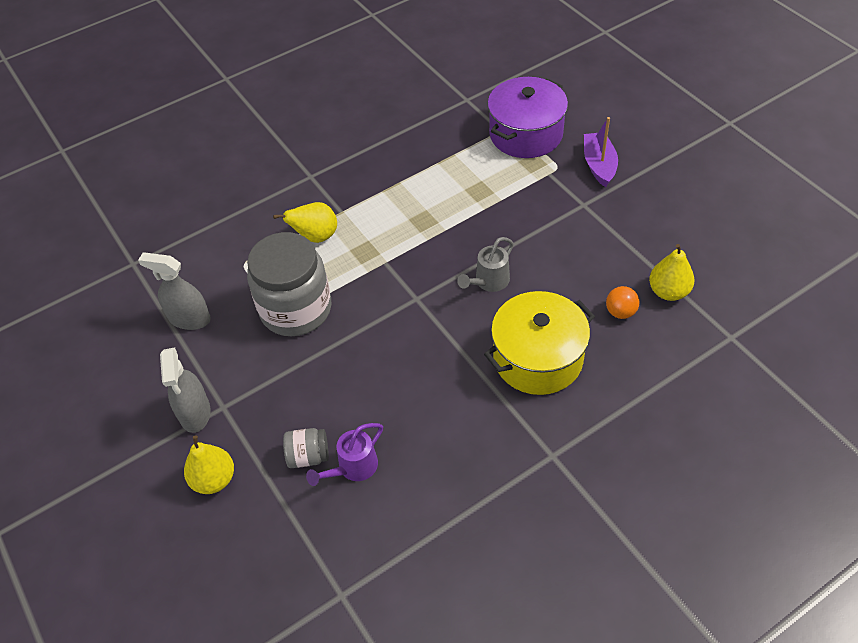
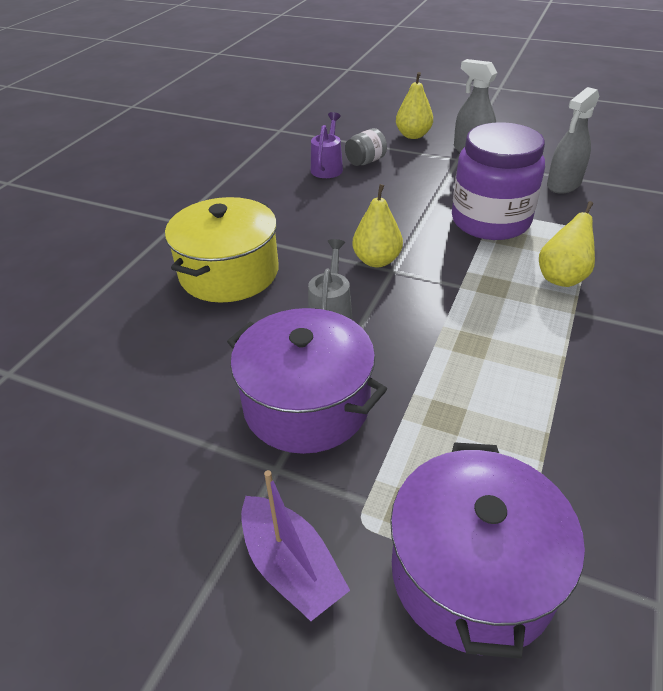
camera: 145 degrees right, 10 degrees down
(189, 318) = (563, 184): grey spray bottle -> grey spray bottle turned 150 degrees clockwise
(296, 309) = (490, 221): grey jar -> purple jar
(546, 229) = (306, 404): none -> purple pot
(620, 312) = (157, 345): orange ball -> none
(668, 291) = (100, 393): yellow pear -> yellow pear (377, 260)

